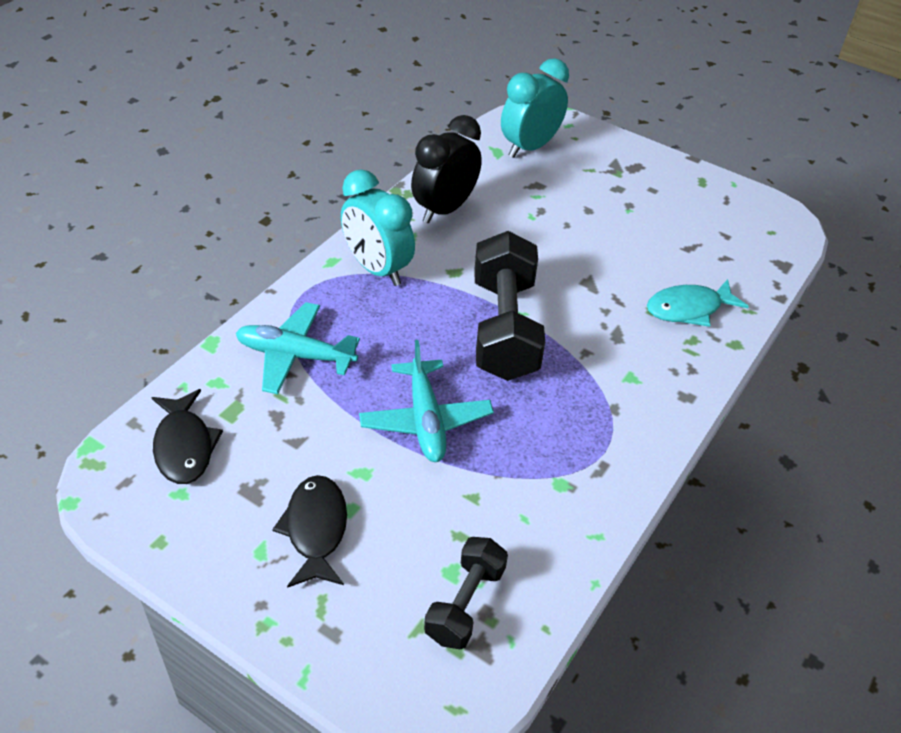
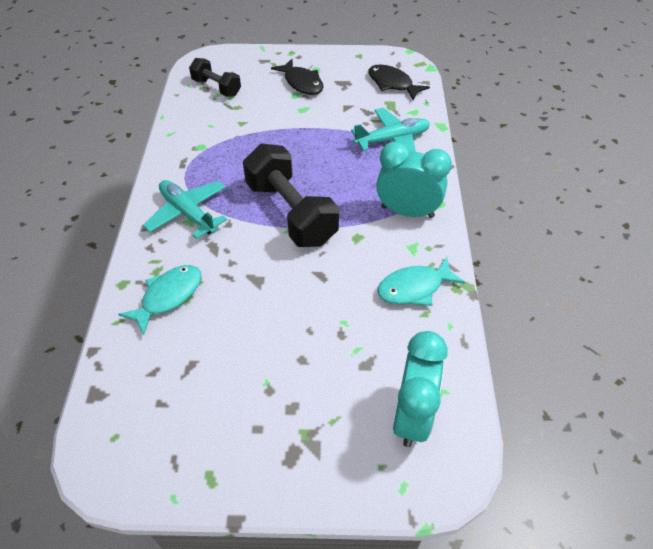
camera: 150 degrees right, 5 degrees up
(425, 420) = (293, 142): turquoise plane -> turquoise plane (188, 213)
(444, 209) = (414, 288): black clock -> turquoise fish
(465, 604) = (216, 87): black dumbbell -> black dumbbell turned 45 degrees counterclockwise

